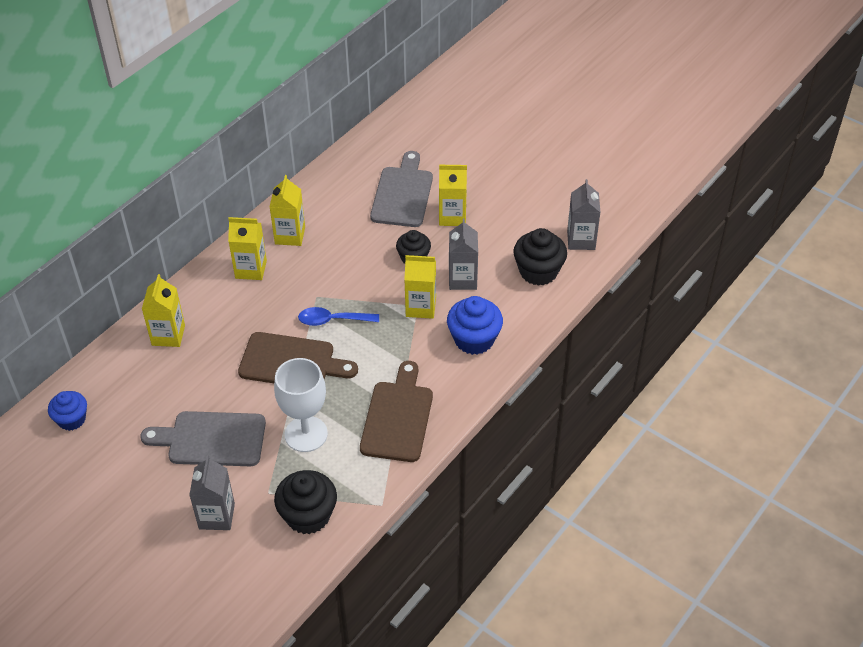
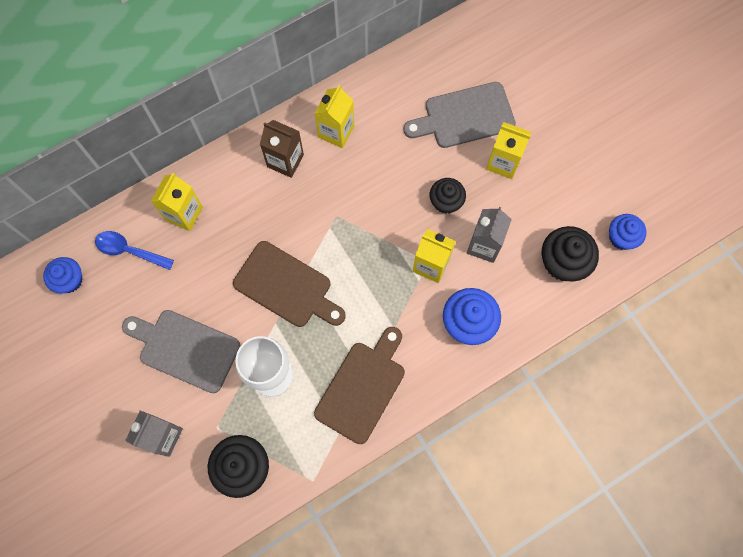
camera: 20 degrees right, 25 degrees up
(251, 269) = (285, 161): yellow carton -> brown carton
(332, 320) = (341, 250): blue spoon -> blue spoon (129, 250)
(403, 194) = (464, 116): grey cutting board -> grey cutting board turned 135 degrees counterclockwise
(581, 240) = (621, 237): grey carton -> blue cupcake

